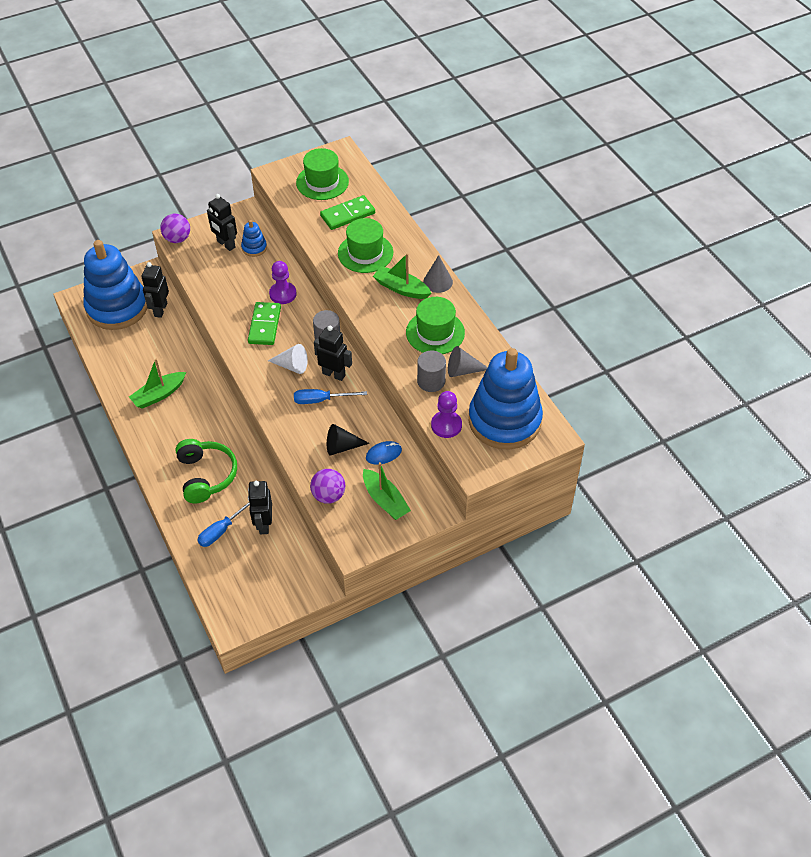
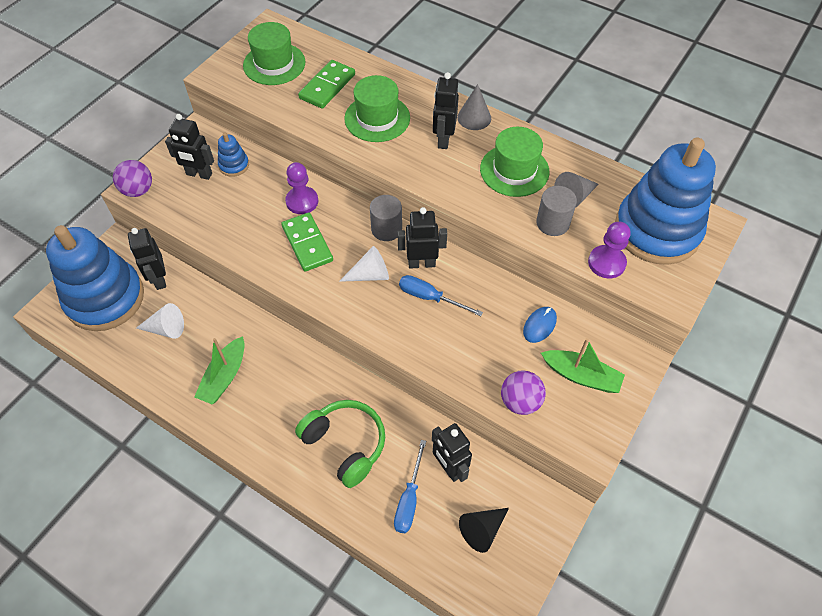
camera: 30 degrees left, 5 degrees up
(143, 345) = (166, 328): none -> white cone
(321, 400) = (430, 298): blue screwdriver -> blue screwdriver turned 60 degrees clockwise
(342, 447) = (491, 339): black cone -> black cone (482, 530)
(401, 288) = (443, 139): green boat -> black robot

